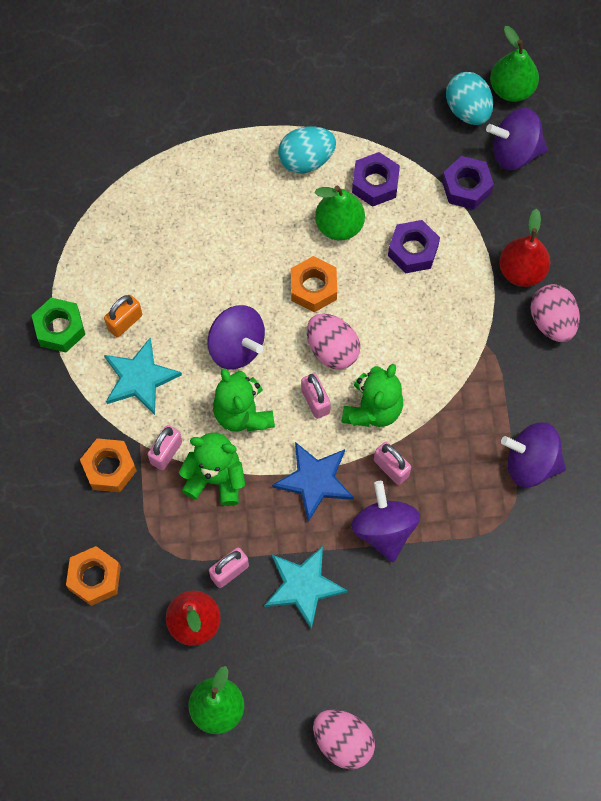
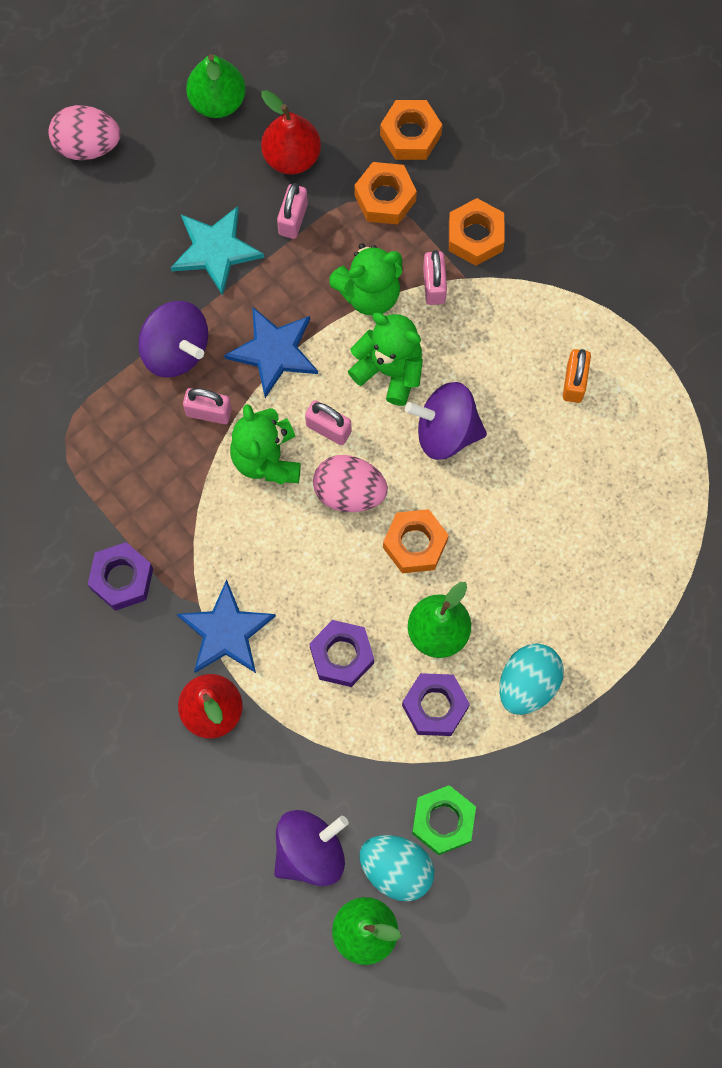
camera: 145 degrees right, 5 degrees up
(60, 328) = (631, 333): green nut -> green nut (443, 821)
(140, 378) = (515, 337): turquoise star -> none
(151, 541) = (385, 198): none -> orange nut
(466, 187) = (334, 770): purple nut -> purple nut (122, 579)
(479, 314) = (226, 631): none -> blue star
(531, 463) = (74, 507): purple spinning top -> none
(552, 322) = (145, 673): pink egg -> none

